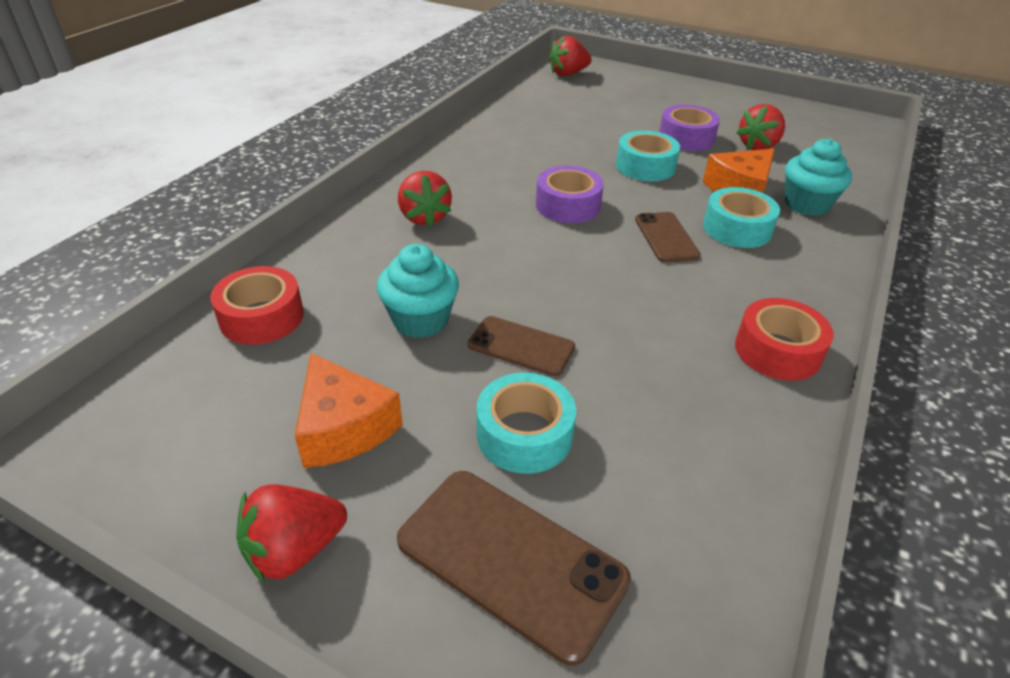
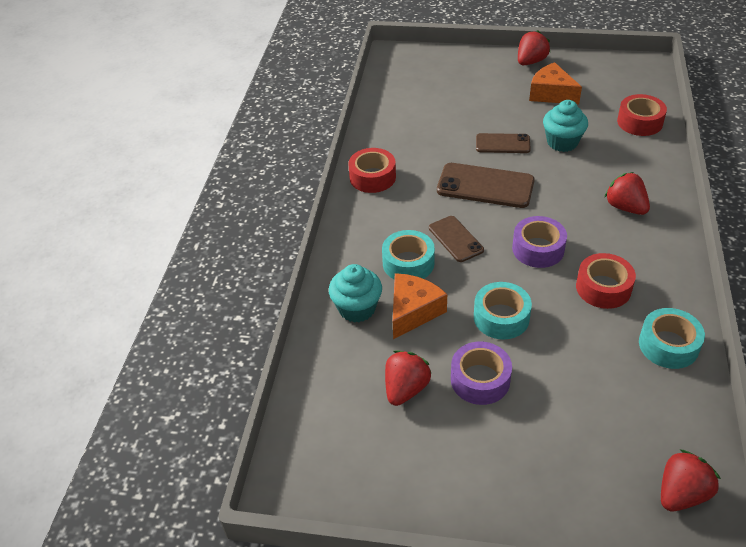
camera: 165 degrees right, 5 degrees up
(511, 560) = (458, 77): brown phone -> brown phone (485, 186)
(524, 163) = (603, 288): none -> red tape
(524, 434) = (477, 110): turquoise tape -> turquoise tape (668, 345)

